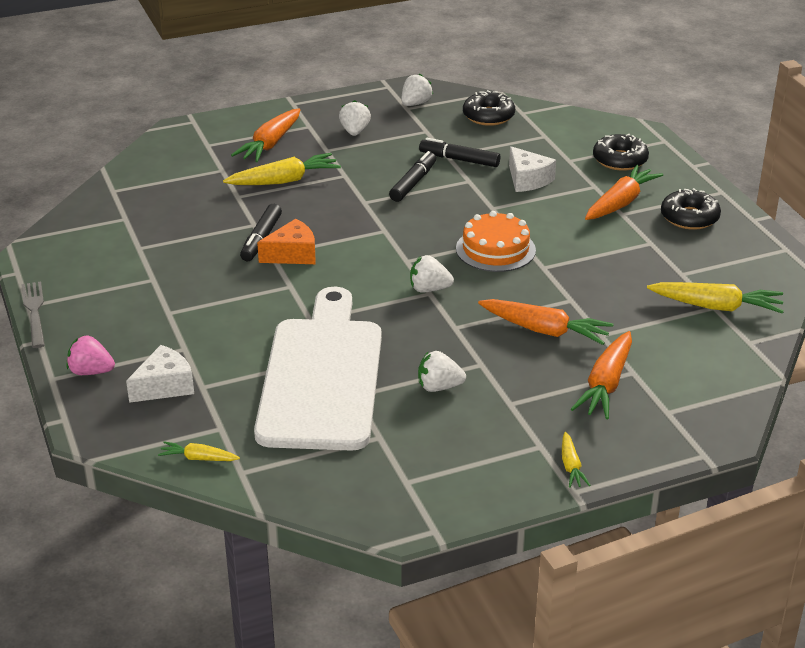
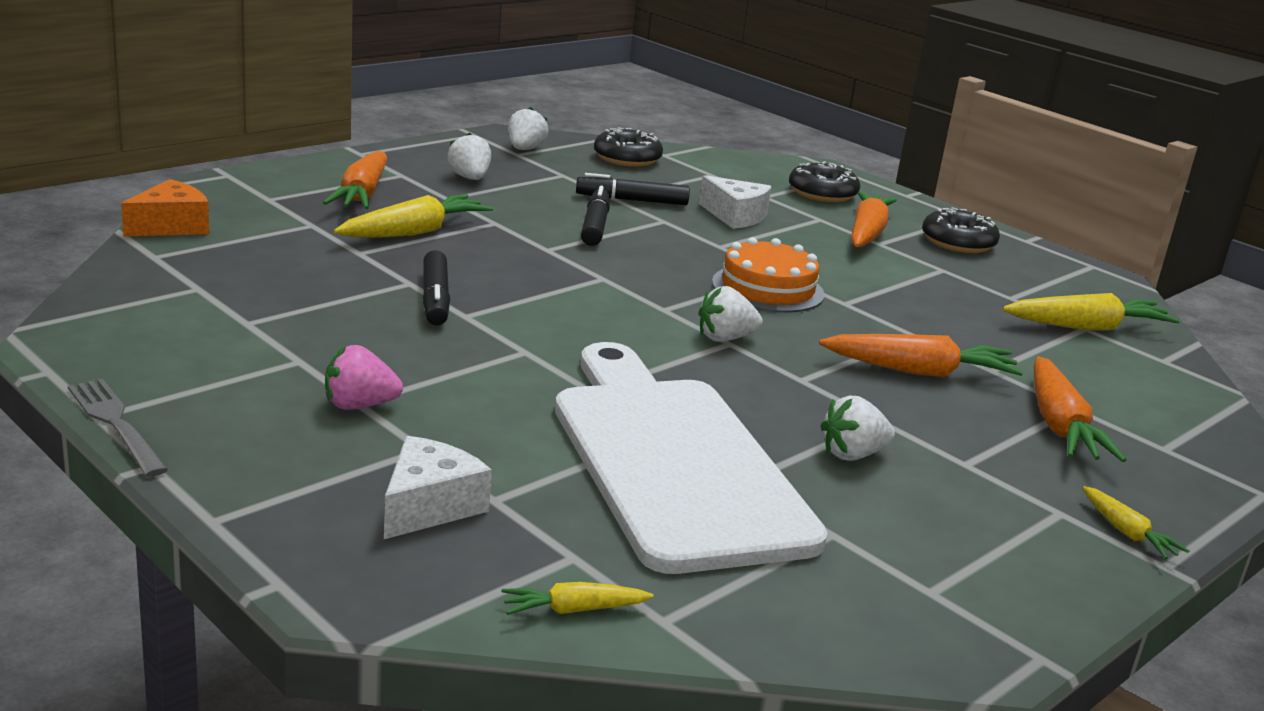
camera: 25 degrees left, 10 degrees down
(91, 372) = (280, 501): pink strawberry -> pink strawberry (359, 405)
(292, 254) = (497, 313): orange cheese -> orange cheese (171, 226)

